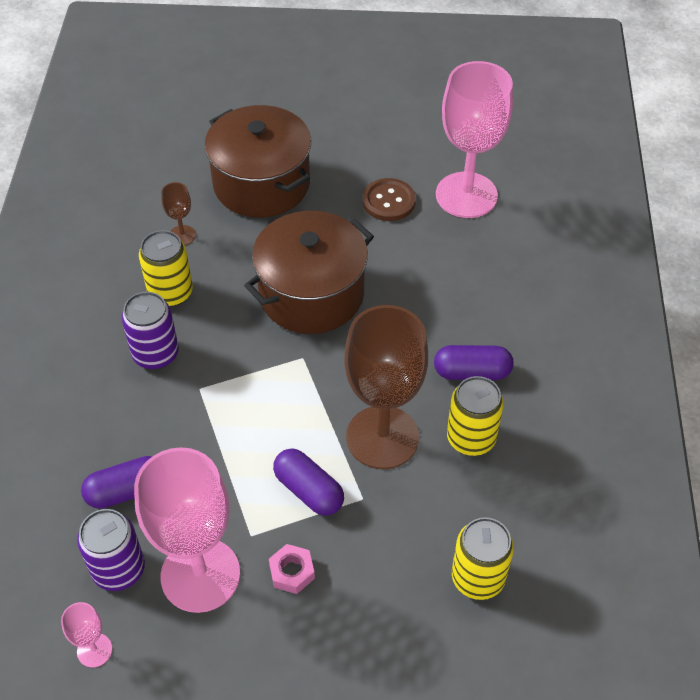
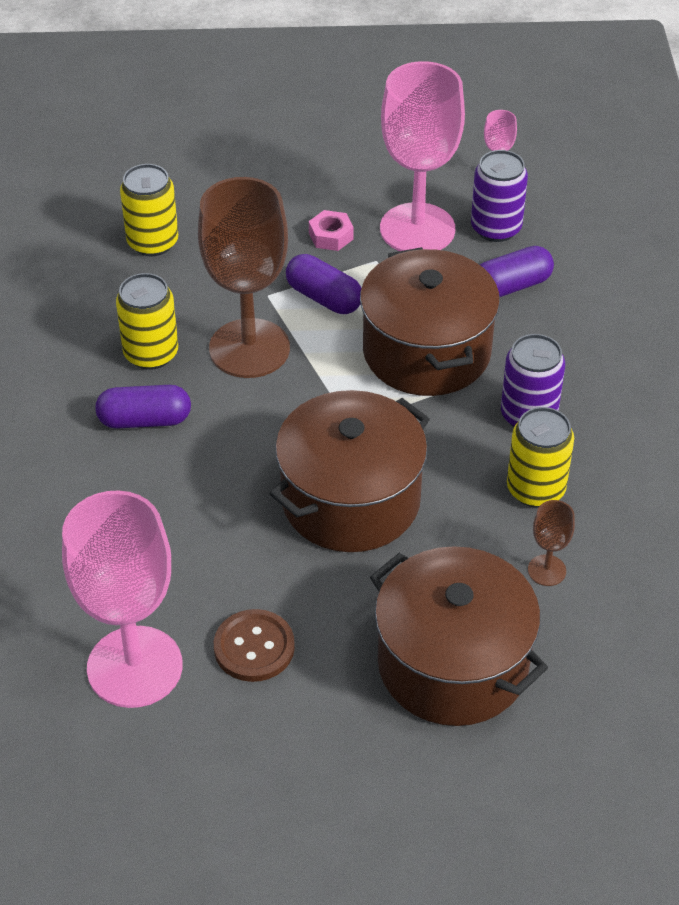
camera: 175 degrees right, 5 degrees down
(225, 422) = (426, 352): none -> brown pot

